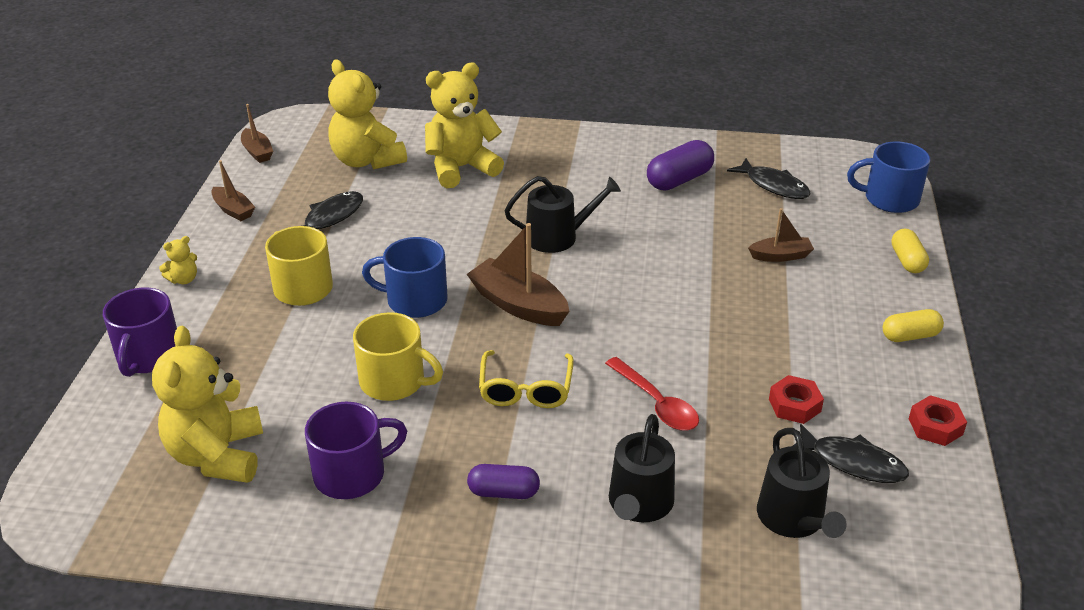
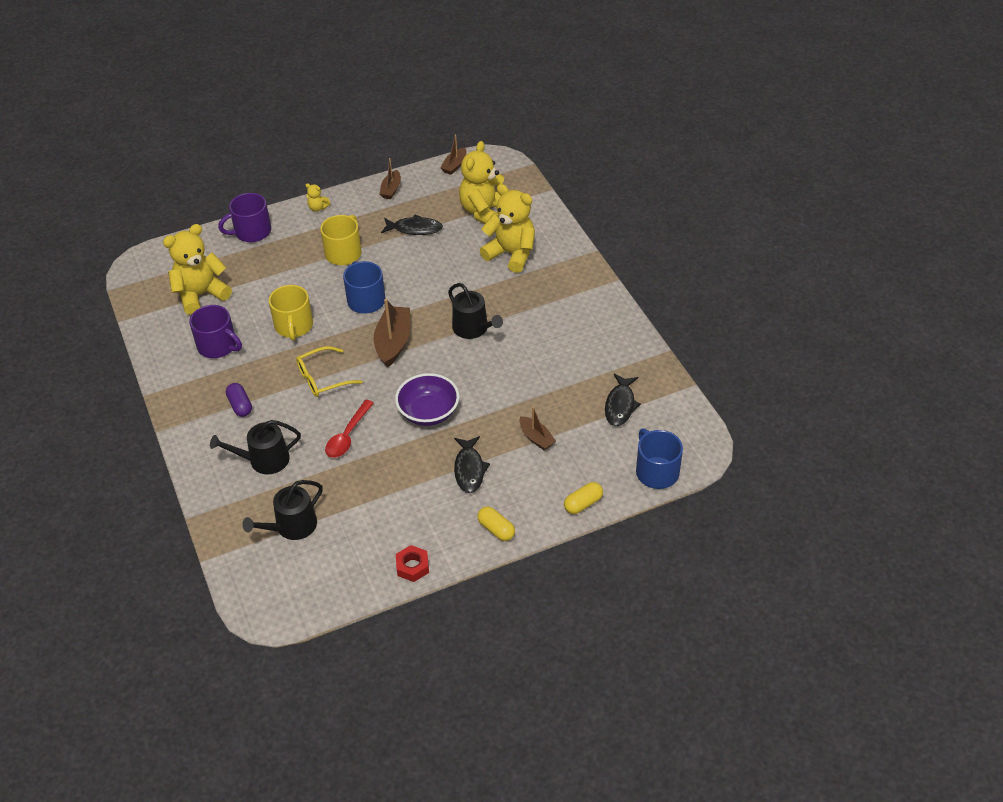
camera: 60 degrees right, 10 degrees up
(672, 320) = (428, 412): none -> purple bowl
(679, 180) = (586, 356): purple capsule -> none
(794, 405) = (387, 495): red nut -> none
(852, 462) = (354, 537): black fish -> black fish (469, 469)

